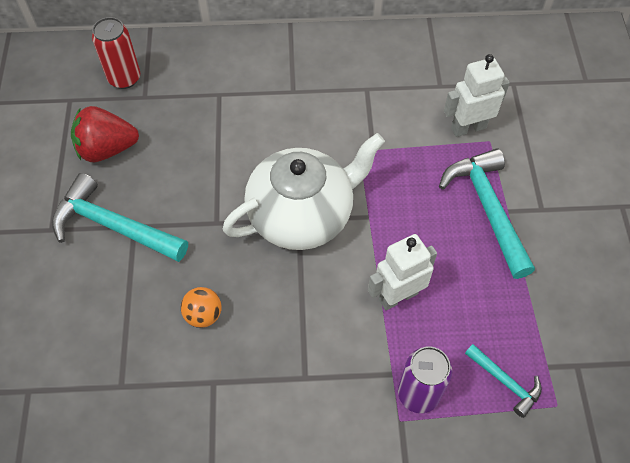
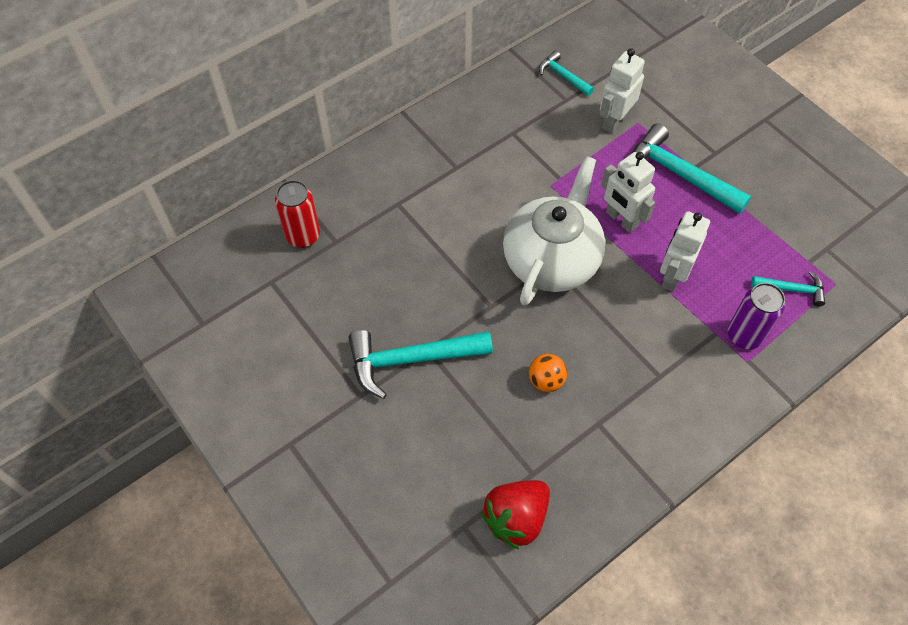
camera: 35 degrees left, 0 degrees up
(107, 149) = (345, 303): red strawberry -> red strawberry (516, 518)
(396, 217) = (621, 220): none -> white robot
(455, 64) = (563, 76): none -> turquoise hammer

